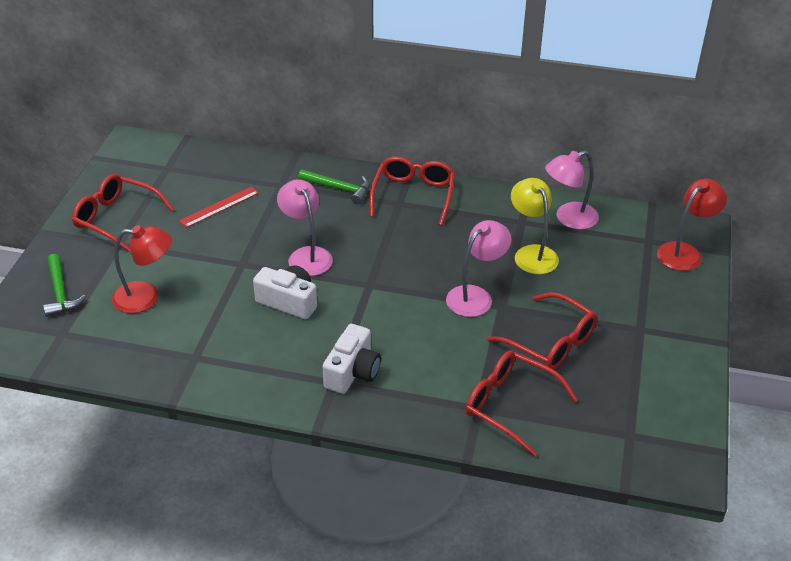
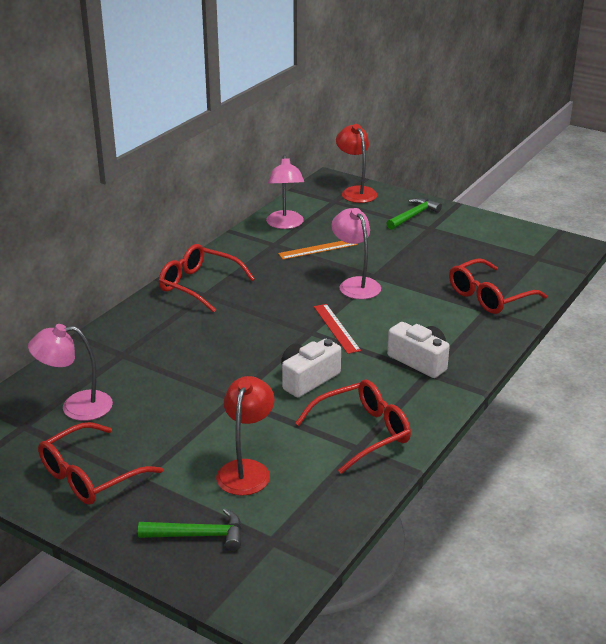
camera: 70 degrees left, 10 degrees down
(219, 207) = (127, 399): red ruler -> red ruler (336, 328)
(306, 255) = (246, 358): pink lamp -> pink lamp (76, 407)
(339, 188) = (156, 322): green hammer -> green hammer (413, 216)
(532, 253) = (318, 249): yellow lamp -> orange ruler
(550, 342) = (427, 265): red glasses -> red glasses (362, 433)

